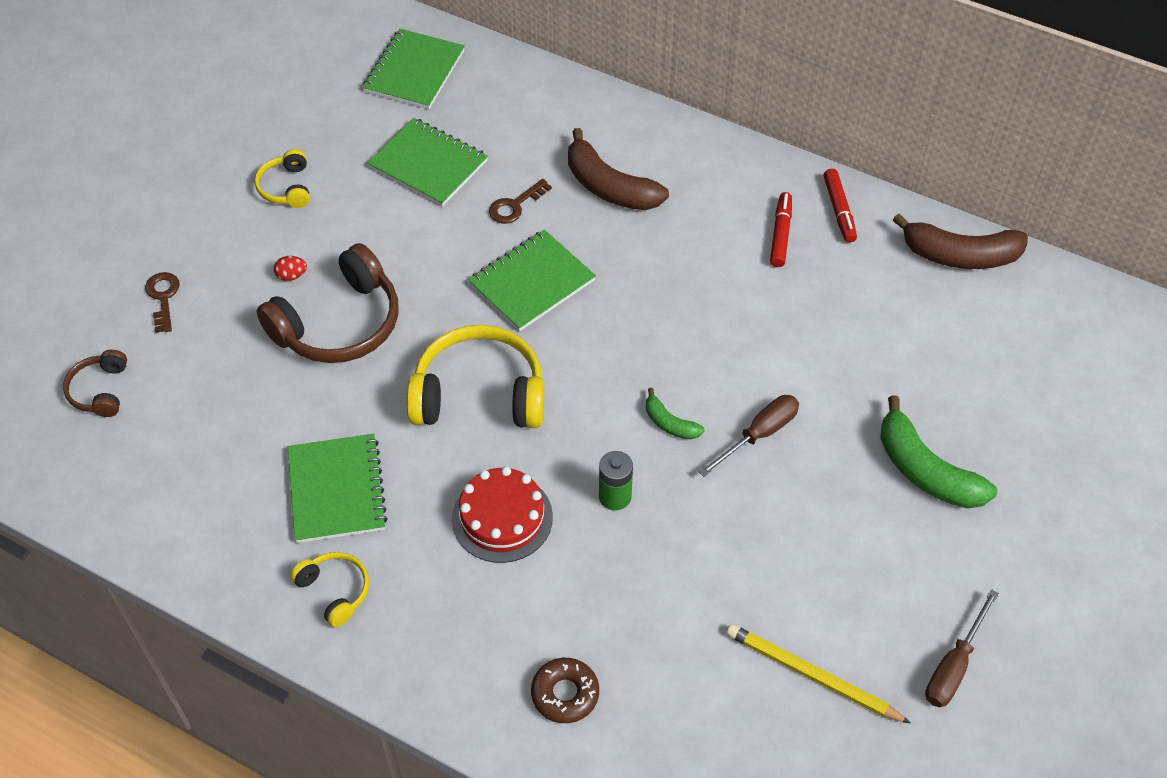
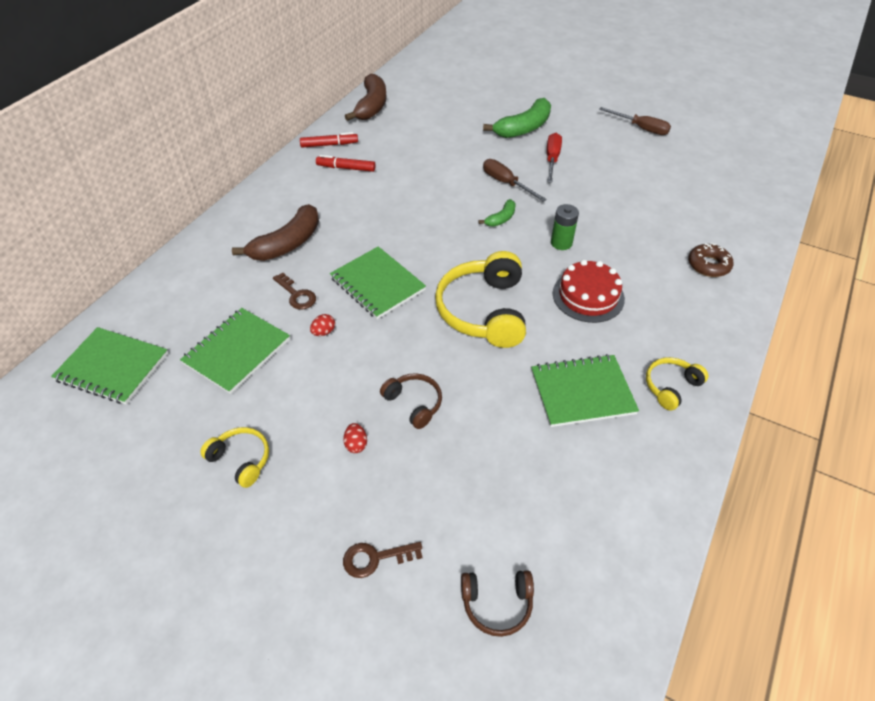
camera: 90 degrees left, 5 degrees down
(286, 187) = (241, 460): yellow headphones -> yellow headphones turned 135 degrees counterclockwise
(339, 324) = (414, 403): brown headphones -> brown headphones, size x0.51
(452, 236) = (324, 332): none -> red egg
(812, 676) = (662, 172): yellow pencil -> none
(833, 505) = (552, 159): none -> red screwdriver

